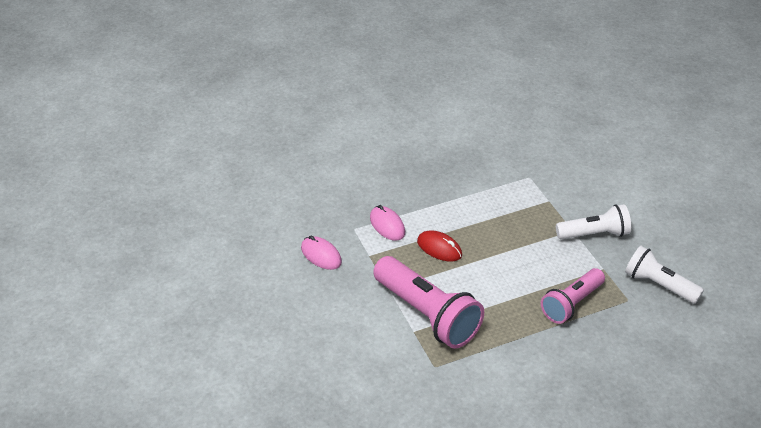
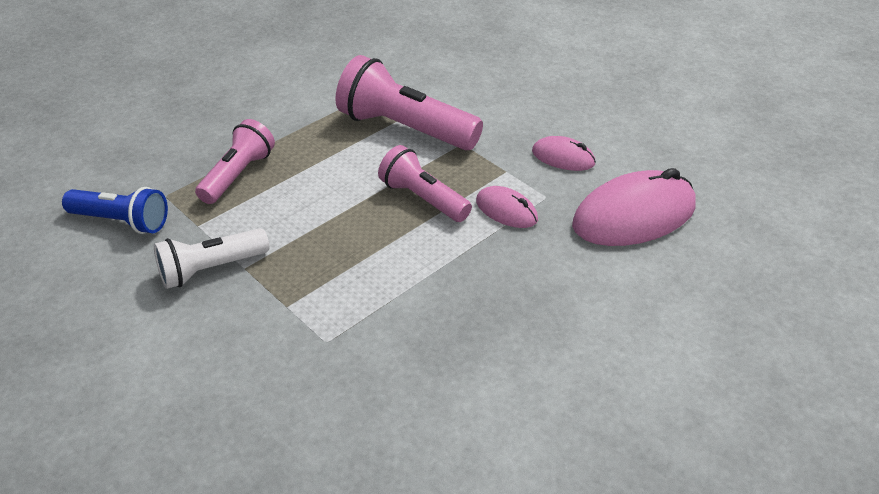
camera: 160 degrees right, 0 degrees up
(307, 201) = (634, 216): none -> pink mouse
(439, 248) = (423, 199): red mouse -> pink flashlight
(659, 285) = (121, 221): white flashlight -> blue flashlight

